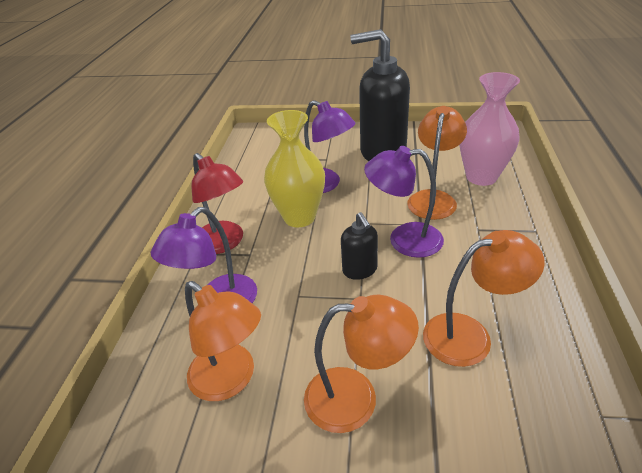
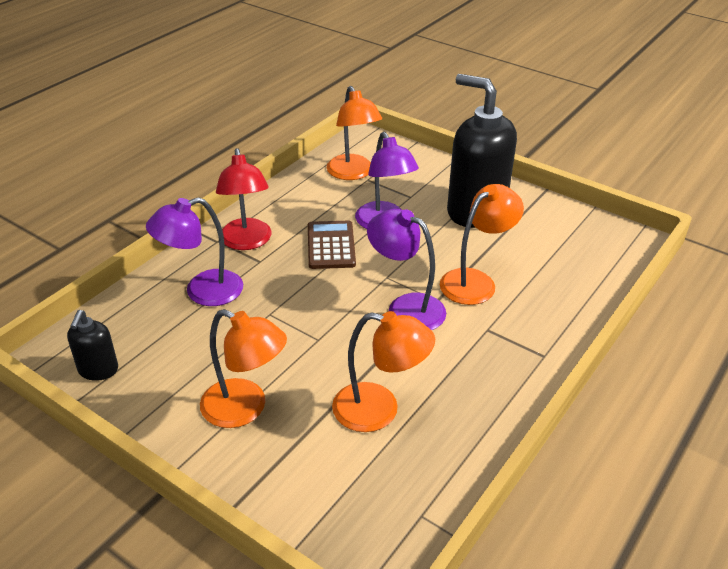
camera: 25 degrees right, 0 degrees up
(231, 380) = (167, 352): orange lamp -> orange lamp (353, 173)
(299, 217) = (331, 245): yellow vase -> brown calculator
(360, 270) = (340, 316): black soap dispenser -> black soap dispenser (98, 370)
(481, 177) = (550, 280): pink vase -> none

